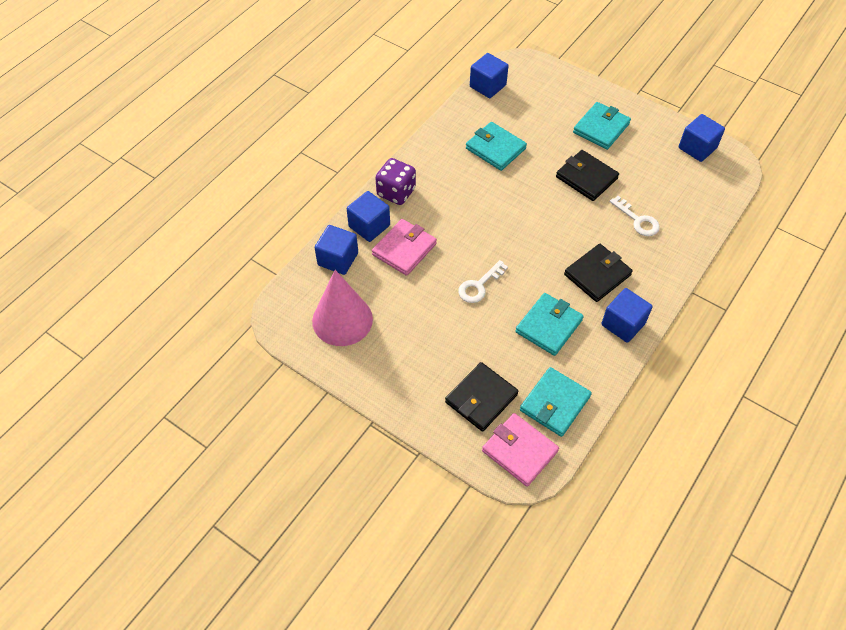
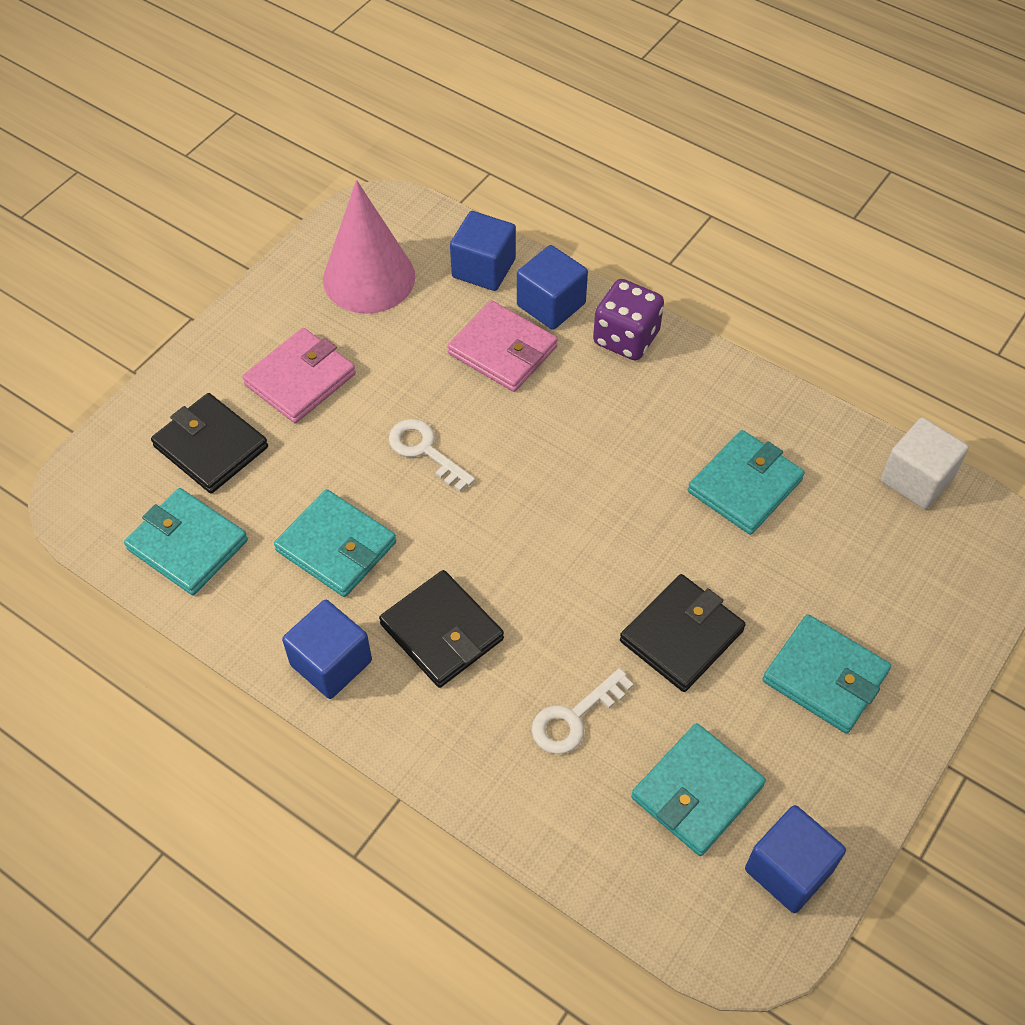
camera: 90 degrees right, 0 degrees up
(487, 86) = (916, 479): blue cube -> white cube
(519, 451) = (113, 492): pink wallet -> pink wallet (300, 379)
(667, 176) = (697, 792): none -> turquoise wallet

